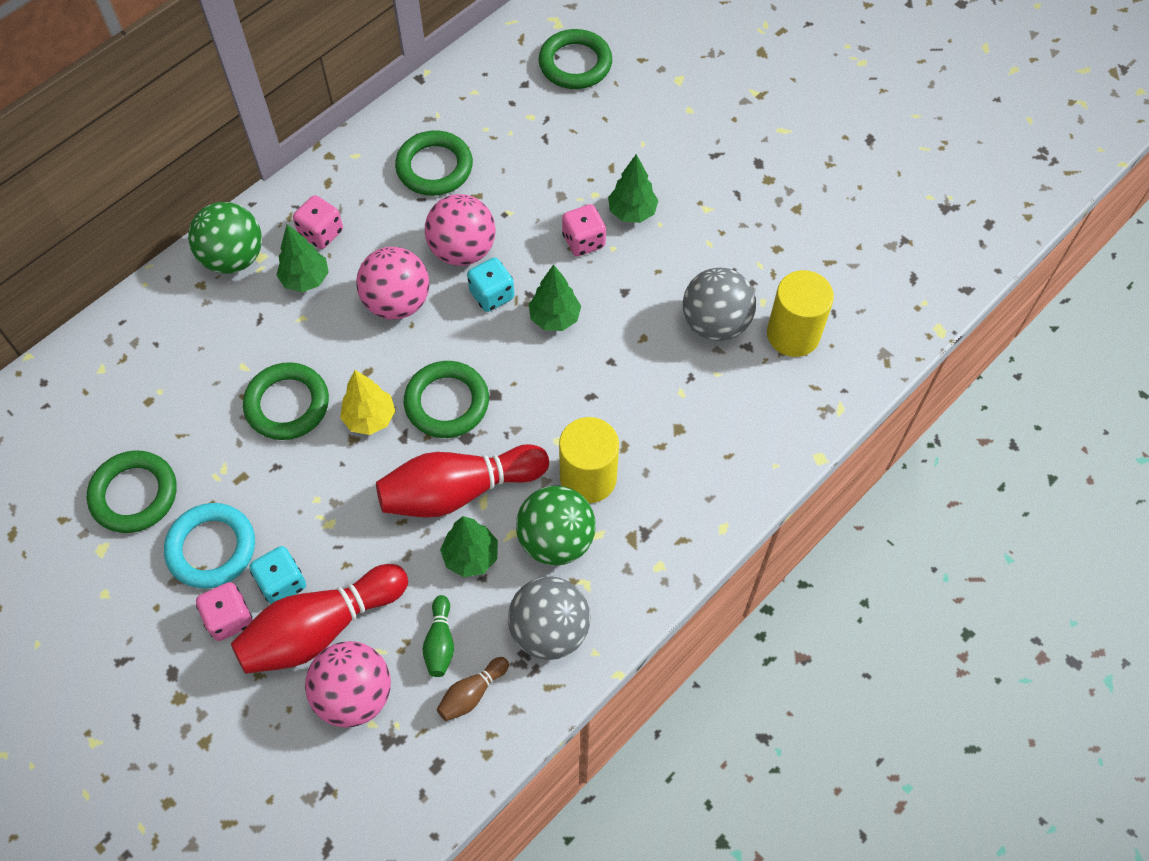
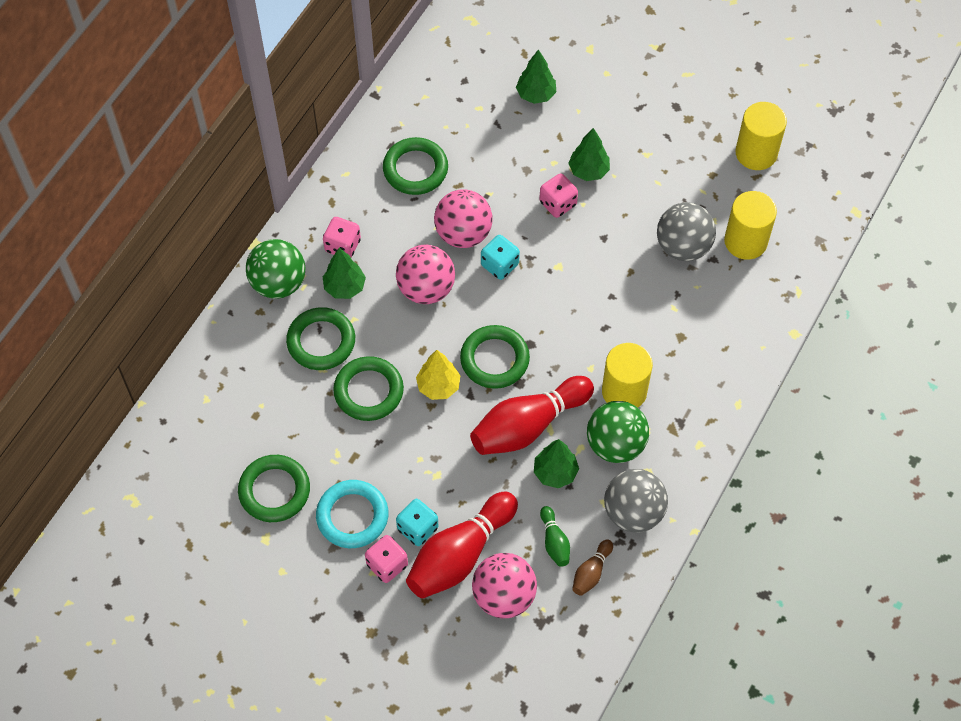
camera: 15 degrees left, 0 degrees up
(555, 318) = (556, 272): green tree -> green tree (536, 94)
(575, 64) = (500, 53): green ring -> green ring (321, 341)
(837, 235) = (756, 153): none -> yellow cylinder

